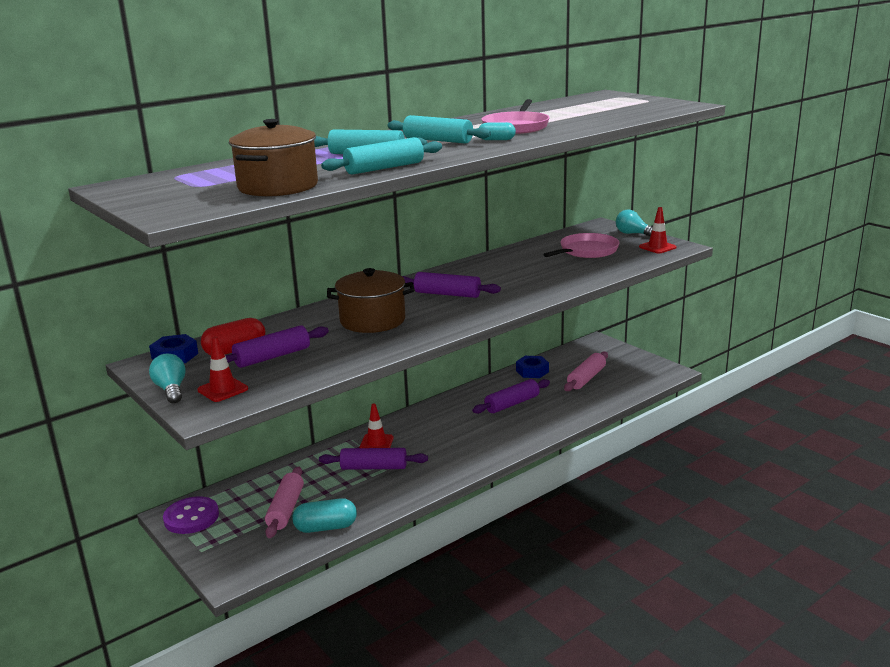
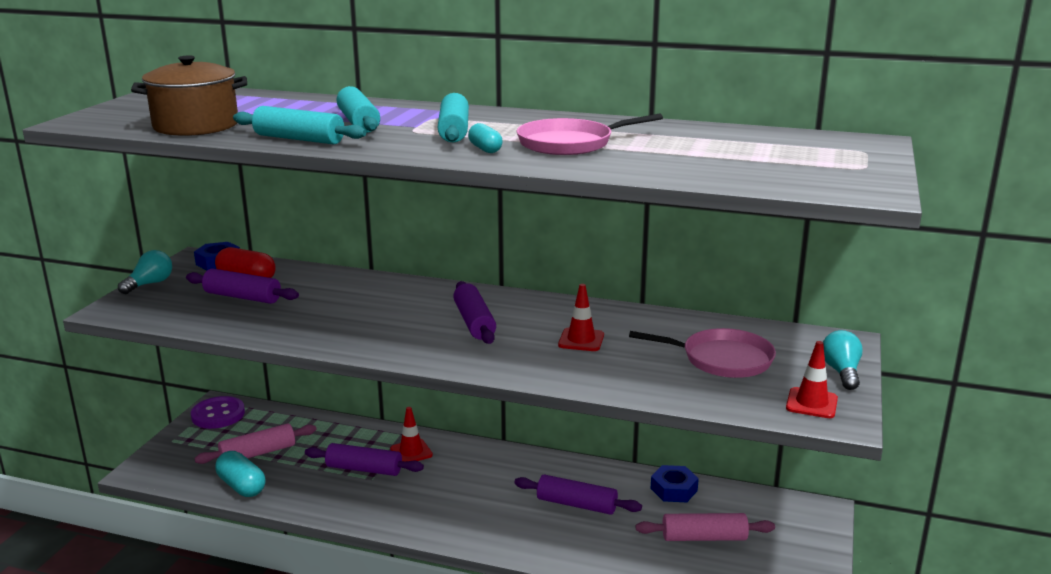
camera: 55 degrees right, 0 degrees up
(223, 389) = (161, 301): red traffic cone -> red traffic cone (581, 340)
(372, 321) = (364, 310): brown pot -> none
(374, 467) = (364, 469): purple rolling pin -> purple rolling pin turned 45 degrees counterclockwise

